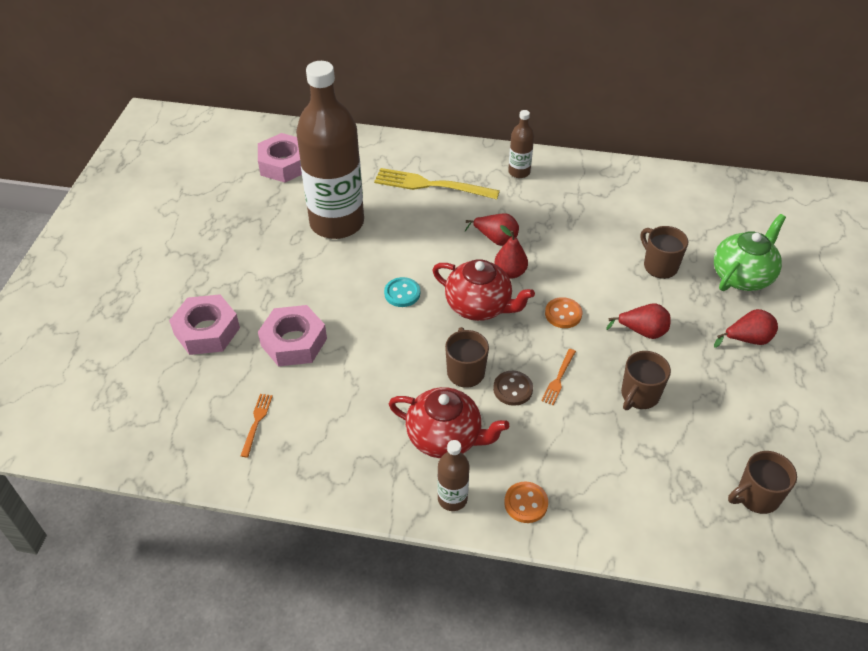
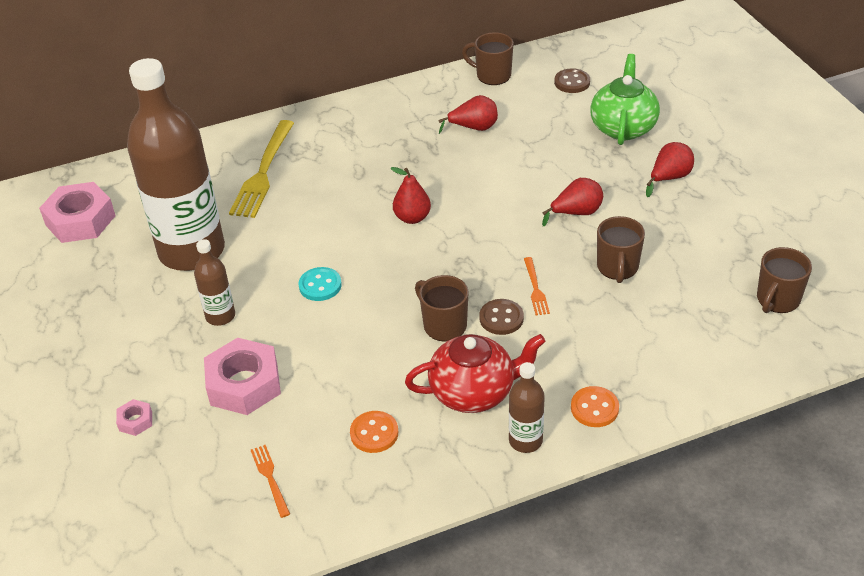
camera: 30 degrees left, 5 degrees down
(207, 331) = (135, 421): pink nut -> pink nut, size x0.46
(430, 185) = (263, 173): yellow fork -> yellow fork turned 60 degrees counterclockwise
(479, 306) = (408, 261): red teapot -> none
(496, 239) = (373, 194): red pear -> red pear (474, 128)
(519, 172) = (344, 124): brown bottle -> brown bottle (220, 316)
(563, 314) = (493, 231): orange button -> orange button (374, 433)
(659, 266) = (545, 150): brown mug -> brown mug (492, 75)
(729, 216) = (572, 82): none -> brown button

